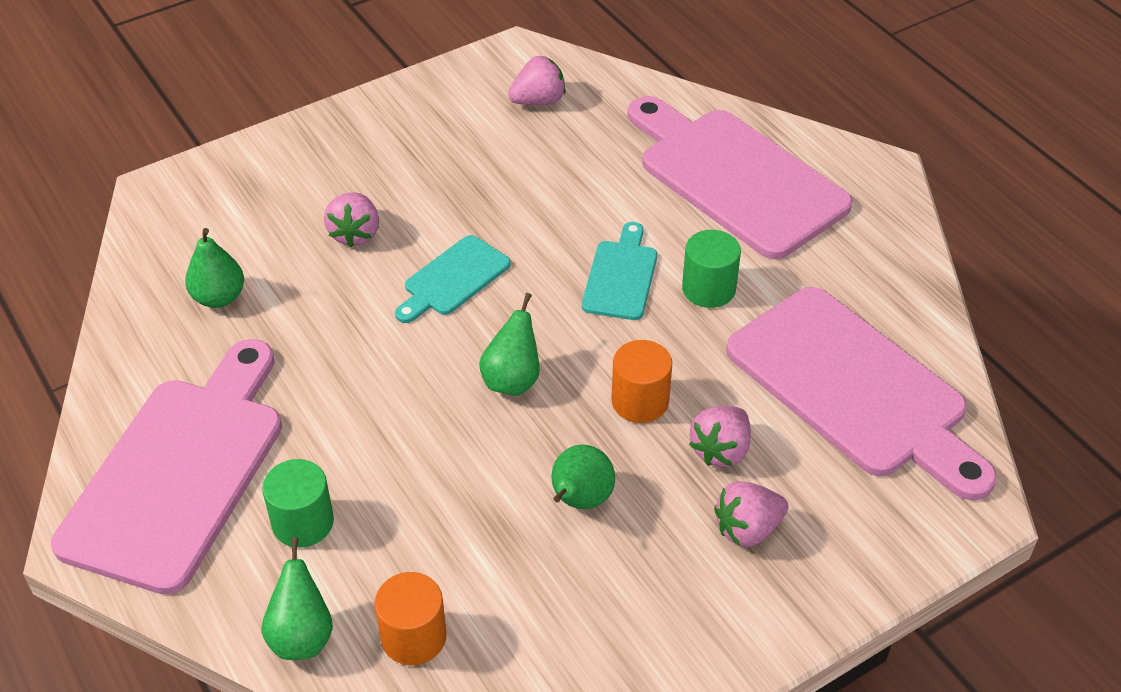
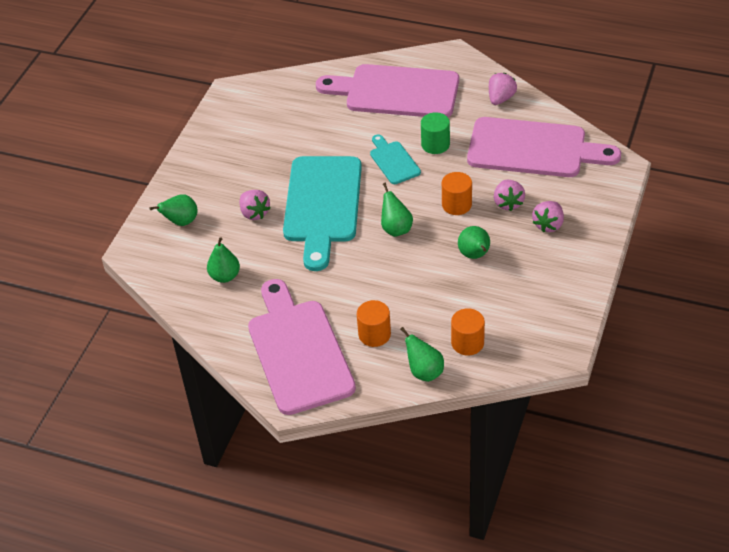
camera: 35 degrees left, 0 degrees up
(255, 188) = (181, 222): none -> green pear
(303, 522) = (374, 334): green cylinder -> orange cylinder
(453, 279) = (322, 205): turquoise cutting board -> turquoise cutting board, size x2.09
(538, 101) = (269, 107): pink strawberry -> pink strawberry (501, 98)

